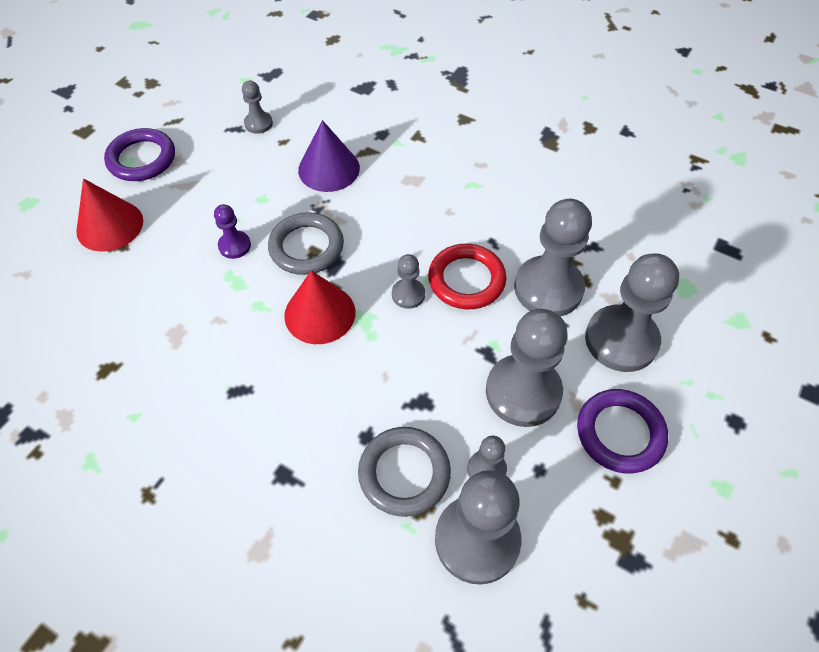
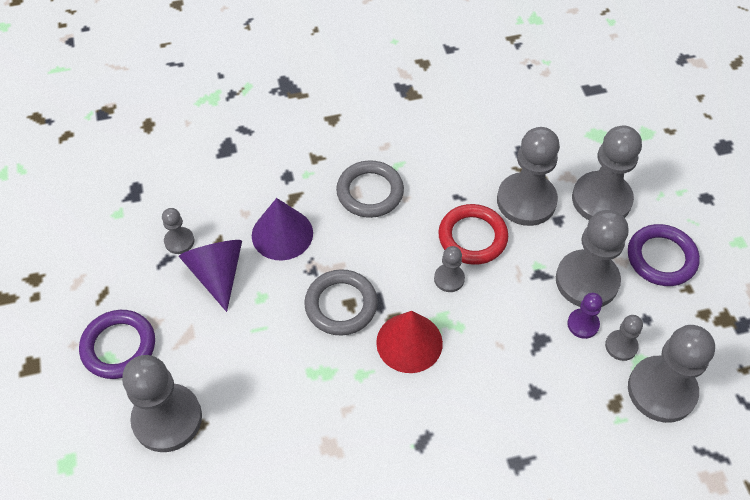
camera: 45 degrees left, 0 degrees up
(110, 225) = (167, 419): red cone -> grey pawn
(234, 246) = (288, 348): purple pawn -> purple pawn (583, 324)
(254, 162) = (217, 274): none -> purple cone
(404, 473) = (581, 392): grey ring -> grey ring (370, 192)

